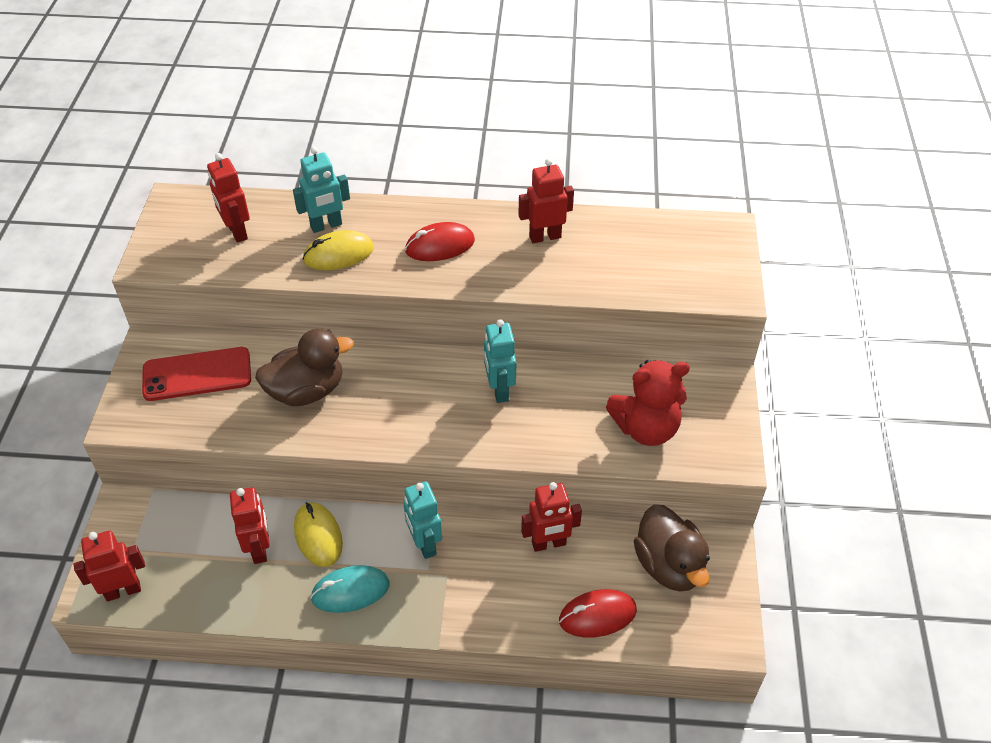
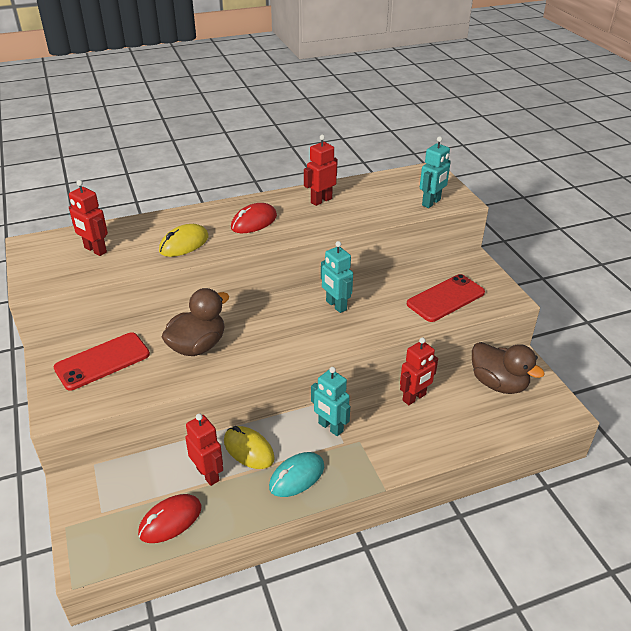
camera: 25 degrees left, 10 degrees down
(123, 590) = (110, 545): red robot -> none
(326, 226) = (162, 230): turquoise robot -> turquoise robot (431, 203)
(597, 615) = (476, 428): red mouse -> red mouse (170, 520)
(646, 428) = (445, 298): red teddy bear -> red phone

